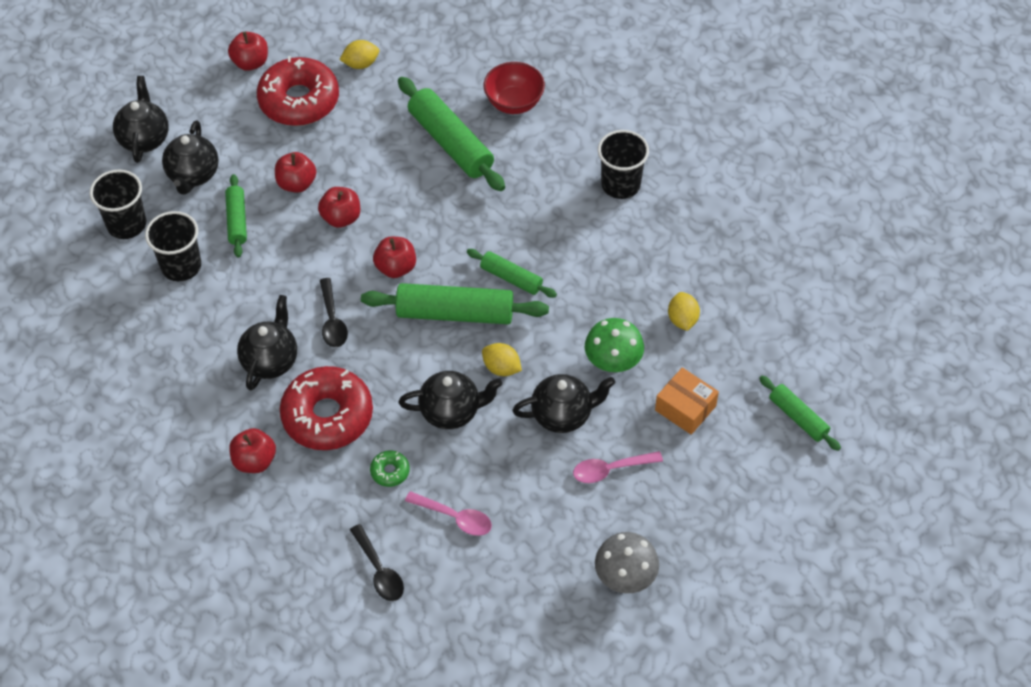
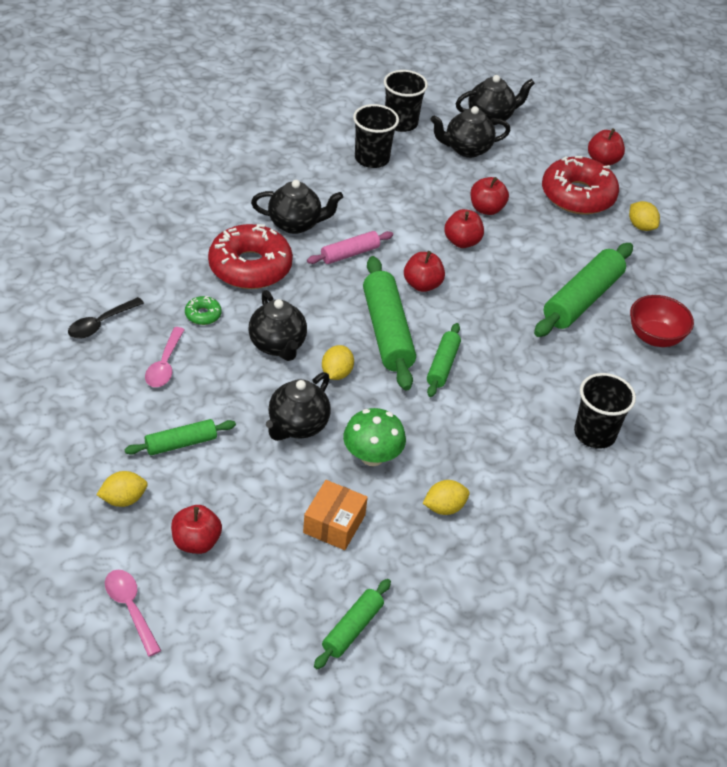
camera: 70 degrees right, 10 degrees down
(237, 220) = (431, 181): green rolling pin -> green rolling pin (181, 443)
(254, 461) = (193, 231): red apple -> red apple (196, 542)
(332, 320) = (350, 254): black spoon -> pink rolling pin
(563, 415) = (297, 426): black teapot -> black teapot turned 60 degrees clockwise
(610, 469) = (244, 471): pink spoon -> pink spoon (130, 608)
(625, 576) = (123, 499): grey mushroom -> yellow lemon

